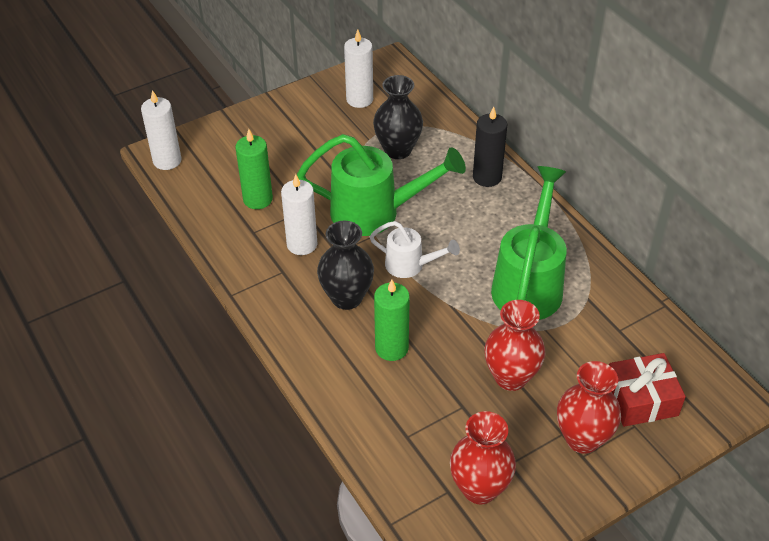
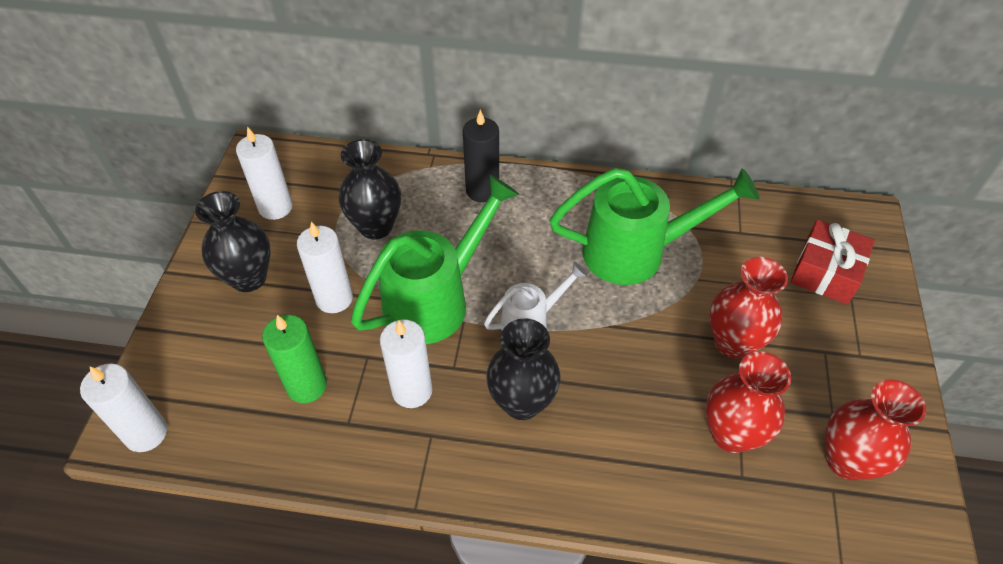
camera: 50 degrees left, 5 degrees up
(299, 126) = (249, 278): none -> black vase
(326, 169) = (334, 298): none -> white candle
(391, 348) = (621, 410): green candle -> none
(529, 283) = (636, 252): green watering can -> green watering can turned 120 degrees clockwise
(582, 439) = (841, 342): red vase -> red vase (731, 434)

